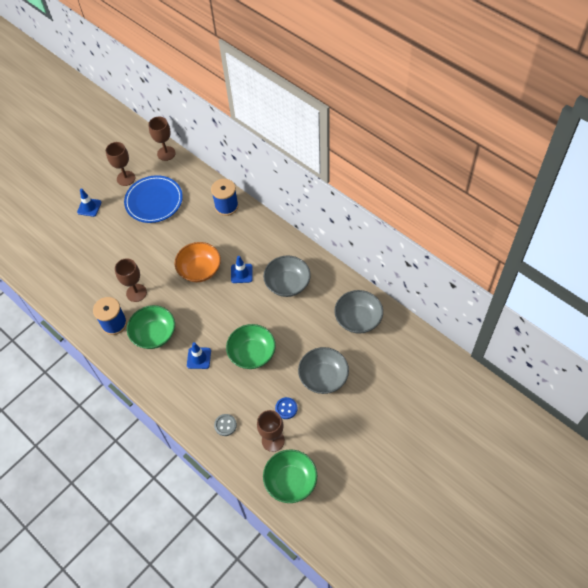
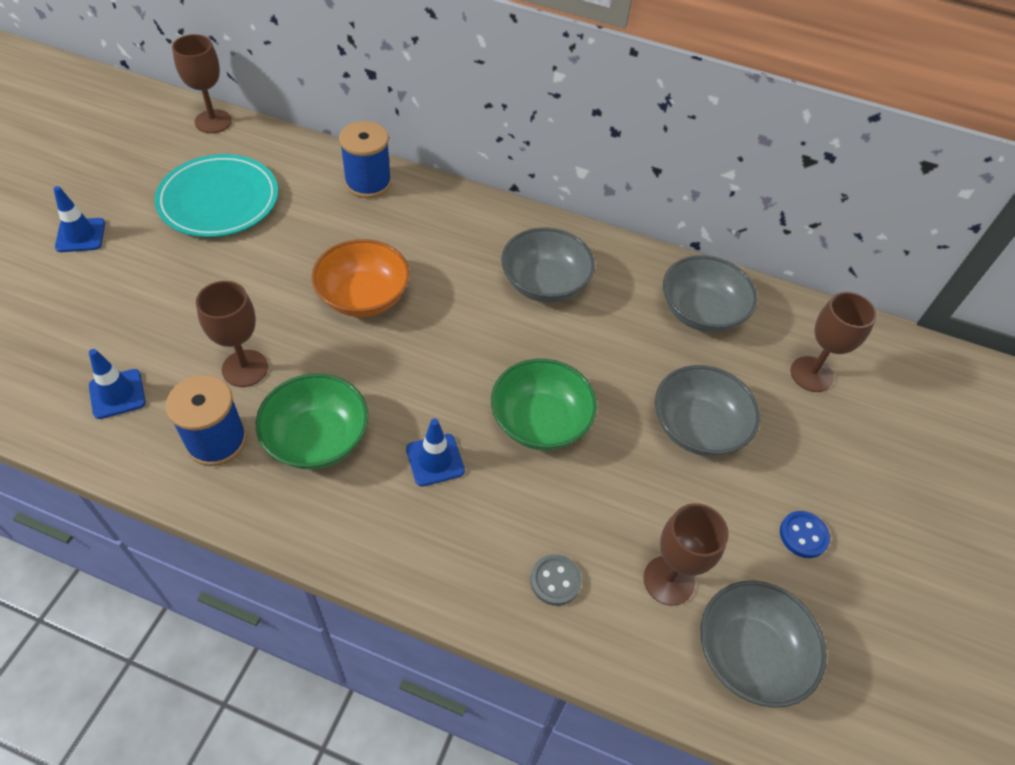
camera: 30 degrees left, 5 degrees down
(126, 178) = (144, 173): brown goblet -> brown goblet (811, 374)
(154, 201) = (219, 200): blue plate -> turquoise plate
(241, 273) = (449, 285): blue traffic cone -> blue traffic cone (117, 394)
(286, 408) = (660, 507): blue button -> blue button (803, 535)
(290, 481) = (749, 654): green bowl -> grey bowl

